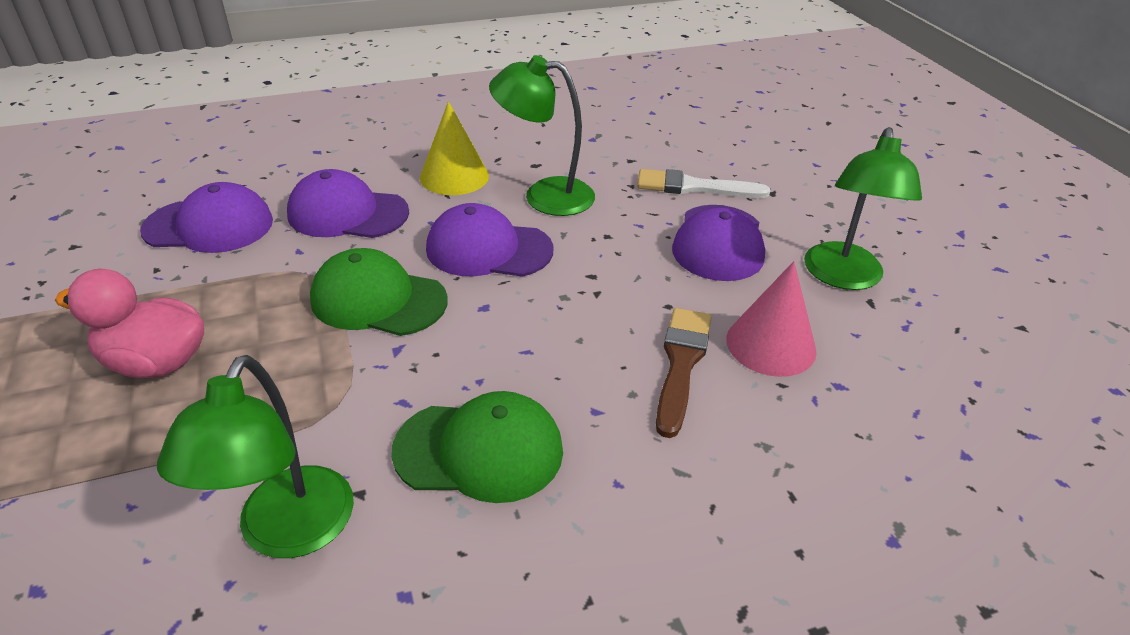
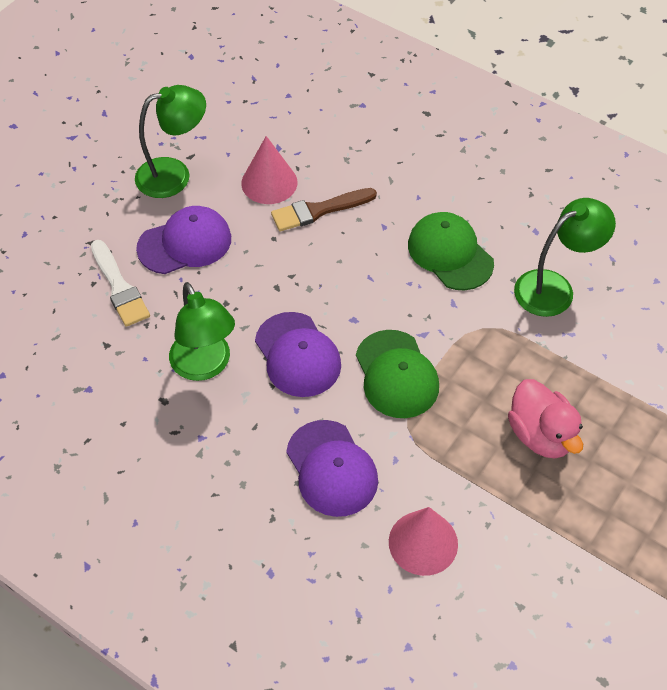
camera: 125 degrees left, 15 degrees up
(209, 226) = (423, 542): purple cap -> pink cone
(454, 176) = (226, 440): yellow cone -> none

